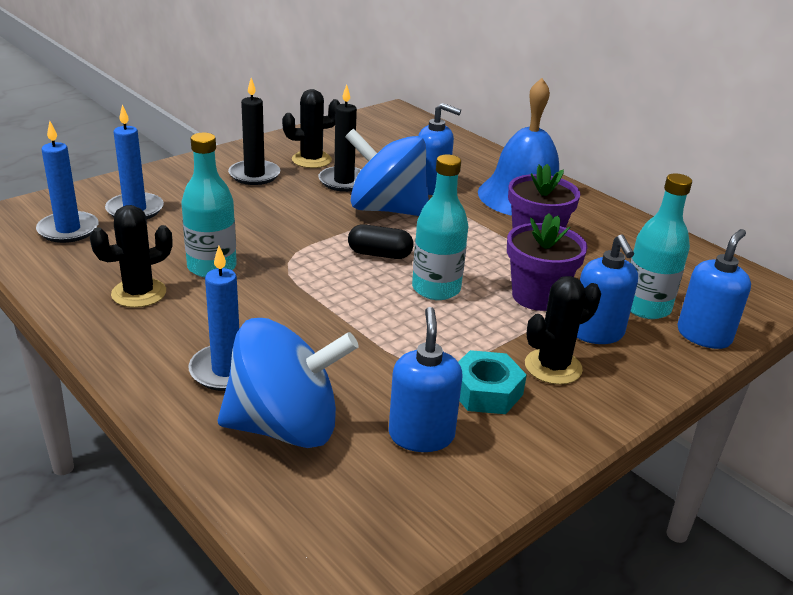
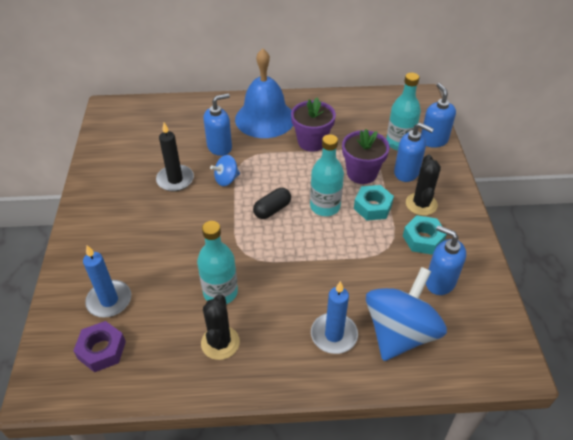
camera: 50 degrees left, 15 degrees up
(68, 230) = (102, 350): blue candle -> purple nut
(254, 175) = (123, 217): black candle -> none
(311, 160) = (132, 179): black cactus -> none
(387, 209) = (226, 179): blue spinning top -> blue spinning top, size x0.47
(487, 326) = (372, 207): none -> turquoise nut

